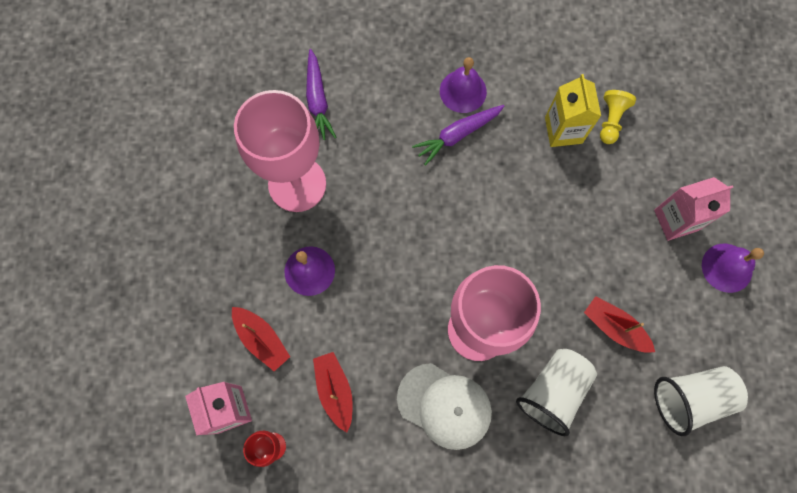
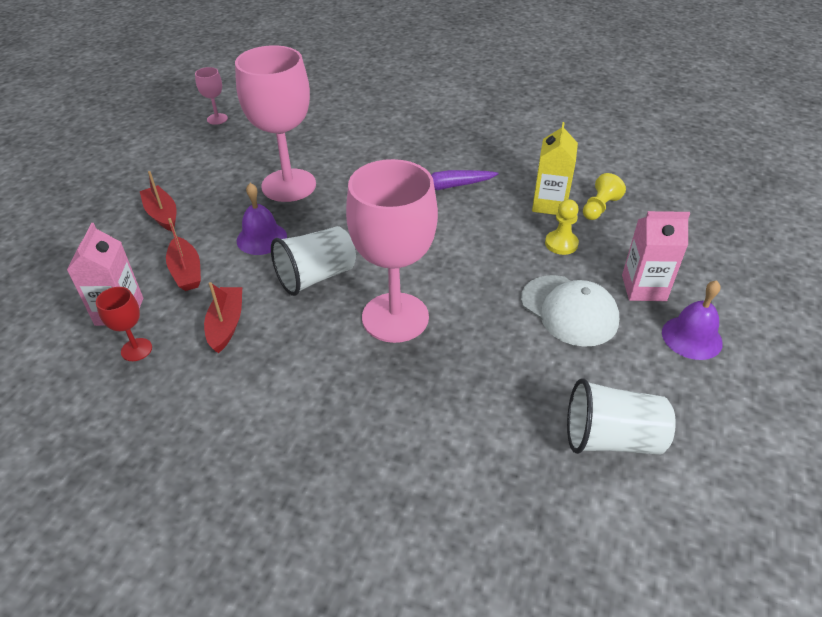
camera: 20 degrees right, 30 degrees down
(160, 96) = (217, 119): none -> pink goblet
(318, 101) = (339, 145): purple carrot -> none
(444, 406) = (327, 366): white cap -> white cap (569, 310)
(463, 91) = (467, 163): purple bell -> none
(553, 391) = (450, 387): white cup -> white cup (316, 276)
(590, 185) = (561, 244): none -> yellow pawn
(614, 327) = (543, 353): red boat -> red boat (162, 214)

